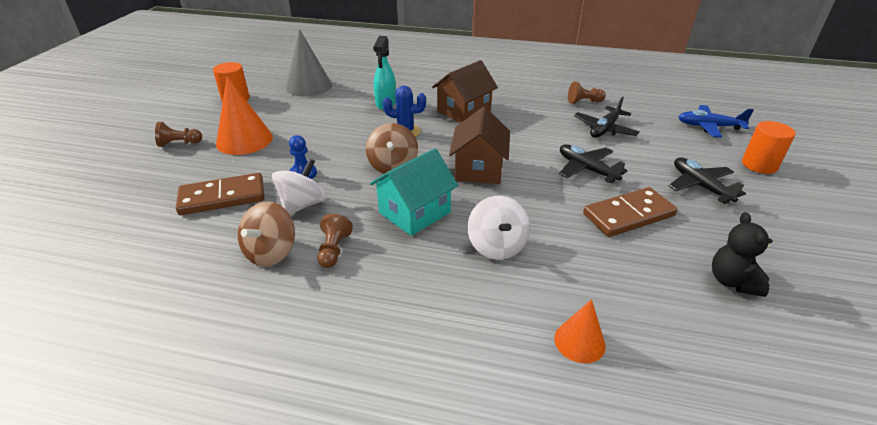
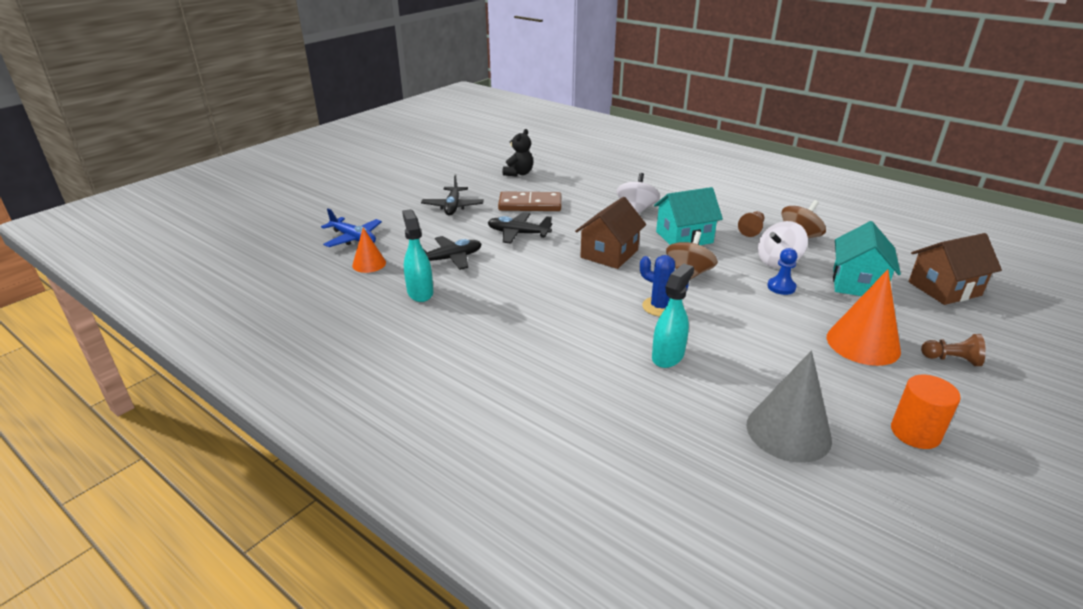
camera: 155 degrees left, 5 degrees down
(222, 197) = (857, 283): brown domino -> turquoise house
(464, 111) = (573, 316): brown house -> brown house (944, 289)
(579, 341) = (625, 174): orange cone -> orange cone (369, 264)
(584, 102) = (420, 292): brown pawn -> turquoise spray bottle
(586, 169) = (518, 233): black plane -> black plane turned 120 degrees clockwise
(759, 165) = (383, 207): orange cylinder -> none

